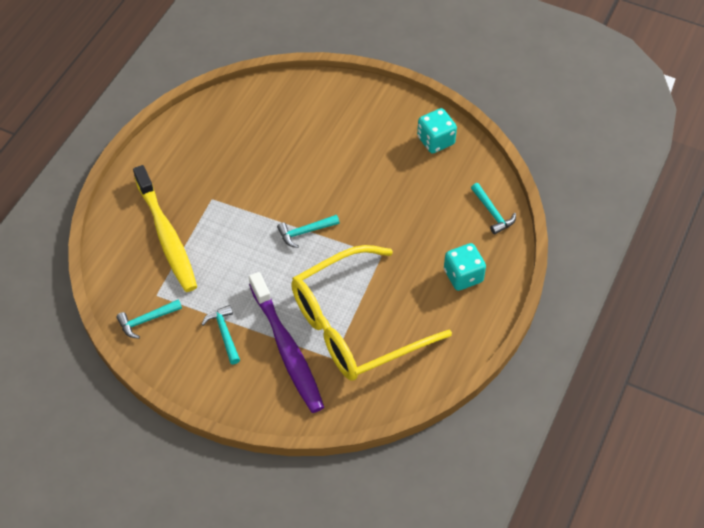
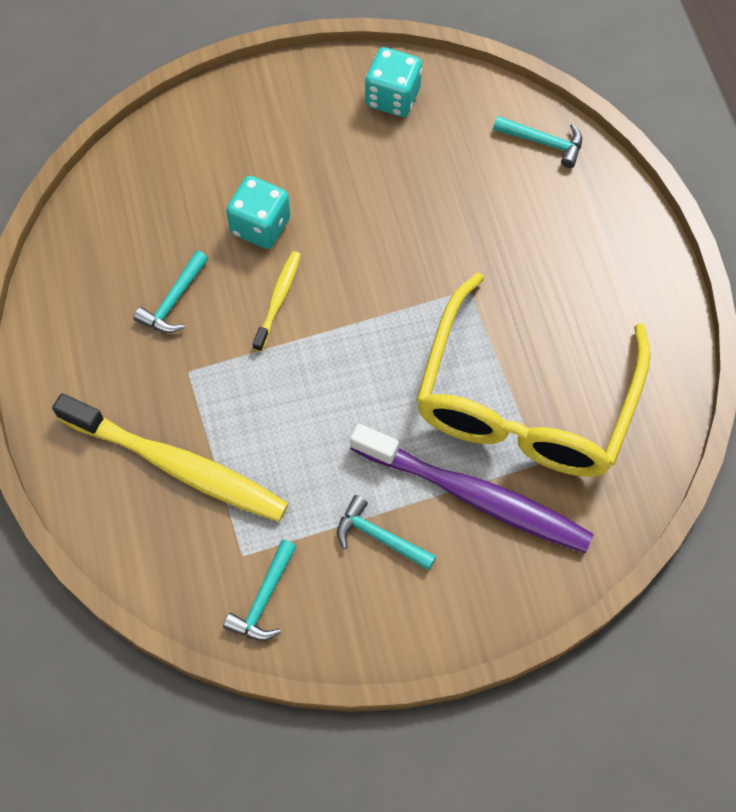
camera: 40 degrees left, 10 degrees up
(284, 196) = (278, 299): none -> yellow toothbrush
(305, 232) = (350, 328): turquoise hammer -> turquoise hammer (174, 300)
(463, 276) = (585, 245): turquoise dice -> turquoise dice (260, 226)

